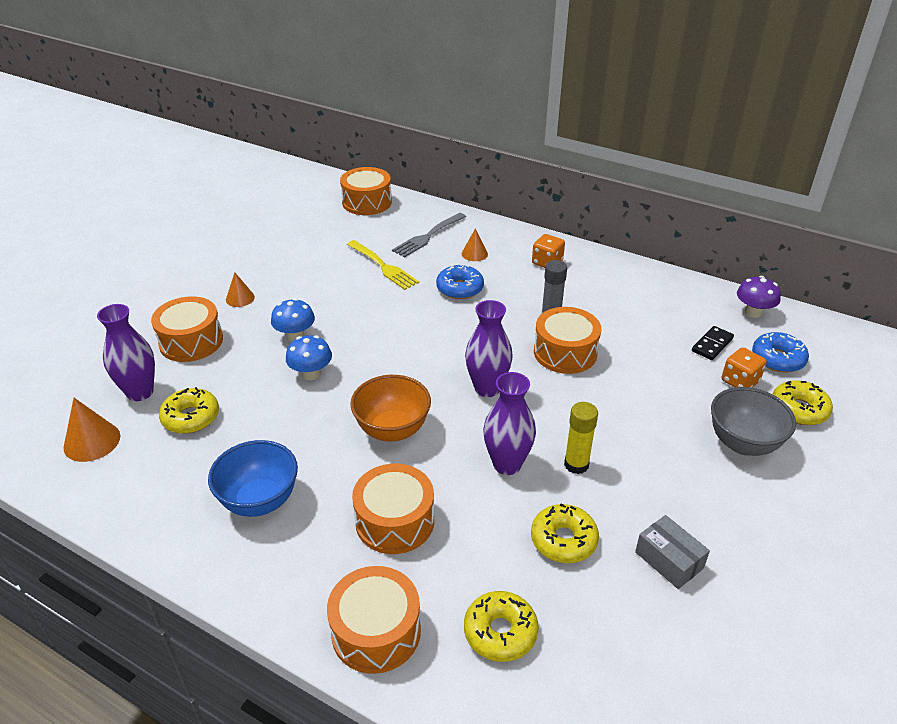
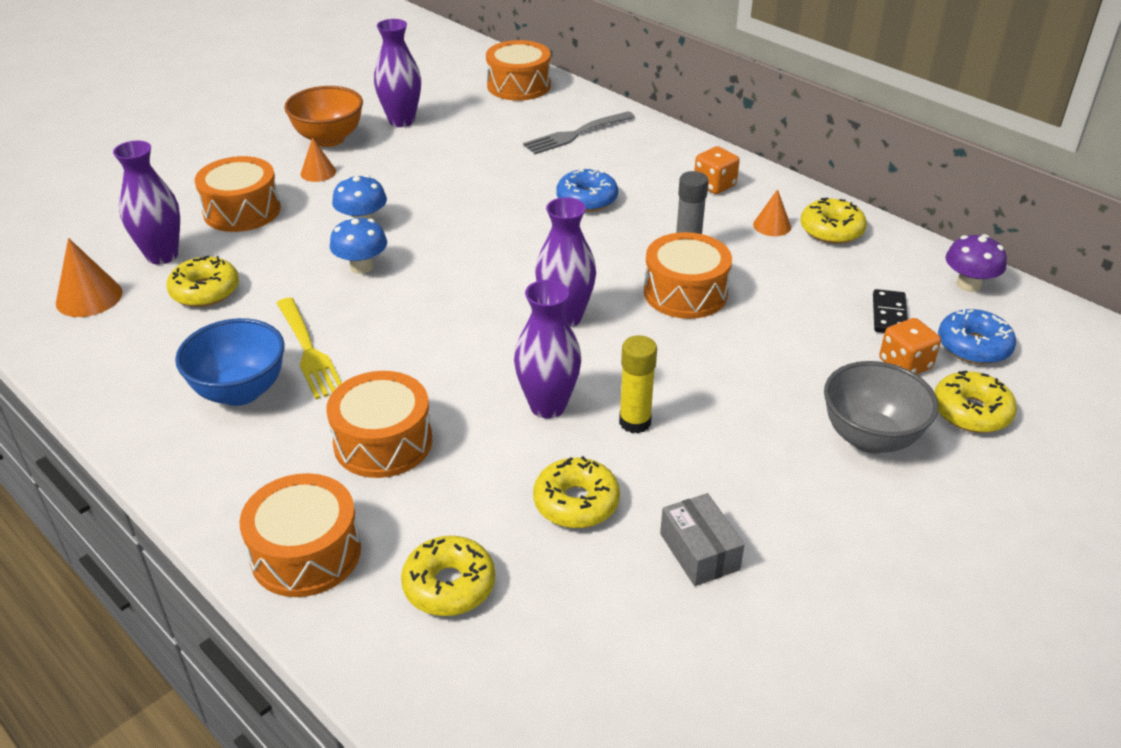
camera: 15 degrees right, 0 degrees up
(288, 244) = (401, 121): none -> purple vase
(382, 266) = (503, 160): yellow fork -> yellow fork (308, 350)
(392, 430) = (427, 344): orange bowl -> orange bowl (329, 139)
(474, 254) = (625, 162): orange cone -> orange cone (772, 225)
(644, 285) = (831, 230): none -> yellow donut
(712, 345) = (889, 315): black domino -> black domino turned 45 degrees counterclockwise

